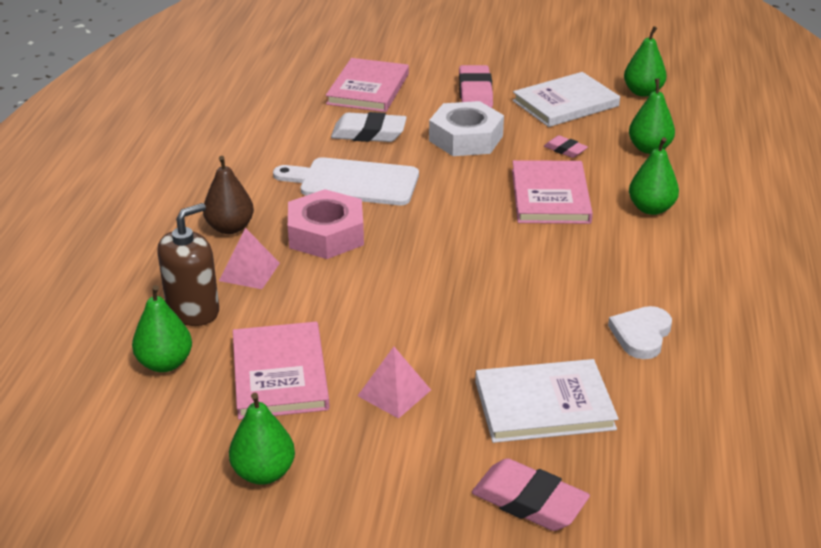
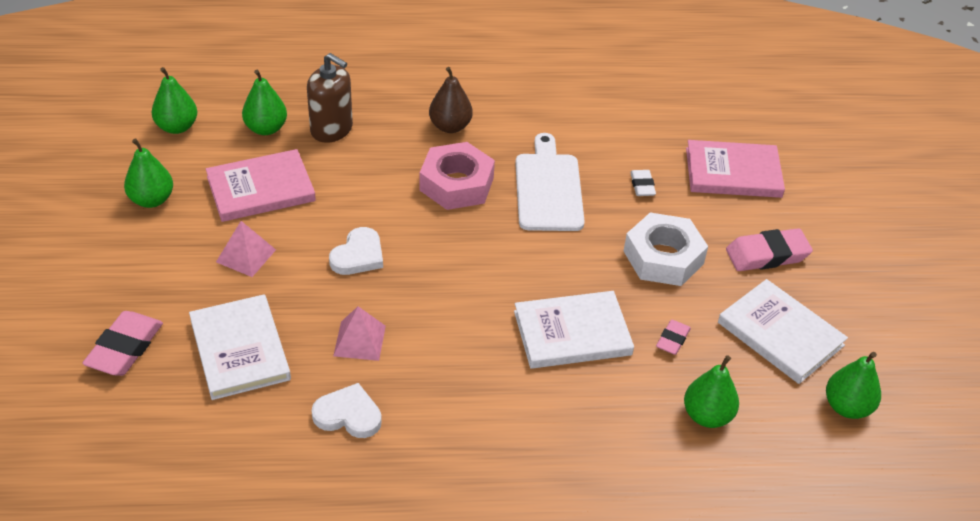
camera: 75 degrees right, 10 degrees up
(249, 272) = (390, 149): pink pyramid -> pink pyramid (359, 340)
(369, 133) = (642, 186): white eraser -> white eraser, size x0.56
(417, 309) = (358, 255): none -> white heart
(550, 196) = (572, 333): pink book -> white book
(651, 208) = (576, 419): green pear -> green pear (177, 127)

